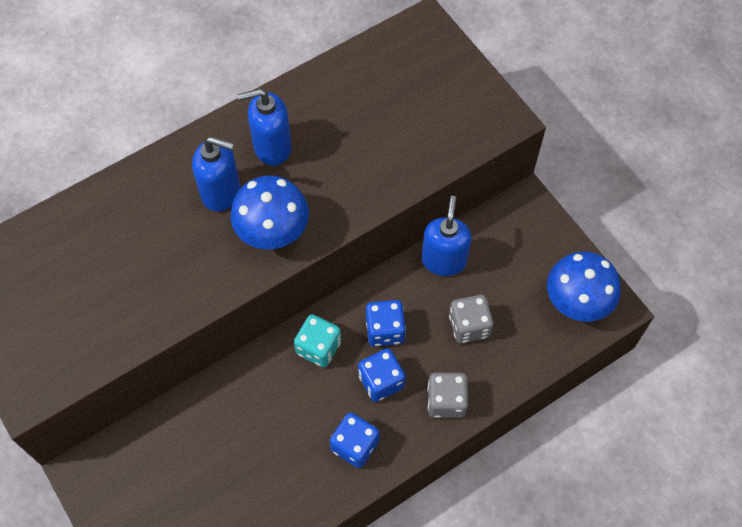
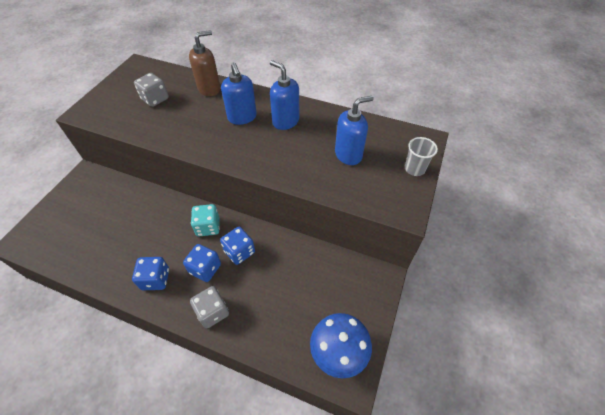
camera: 55 degrees right, 10 degrees down
(121, 201) = (209, 89): none -> brown soap dispenser
(273, 231) = (234, 147): blue mushroom -> none
(444, 260) = (306, 255): blue soap dispenser -> blue soap dispenser (348, 154)
(458, 69) = (414, 169): none -> grey cup
(469, 326) = (272, 295): grey dice -> grey dice (155, 99)

